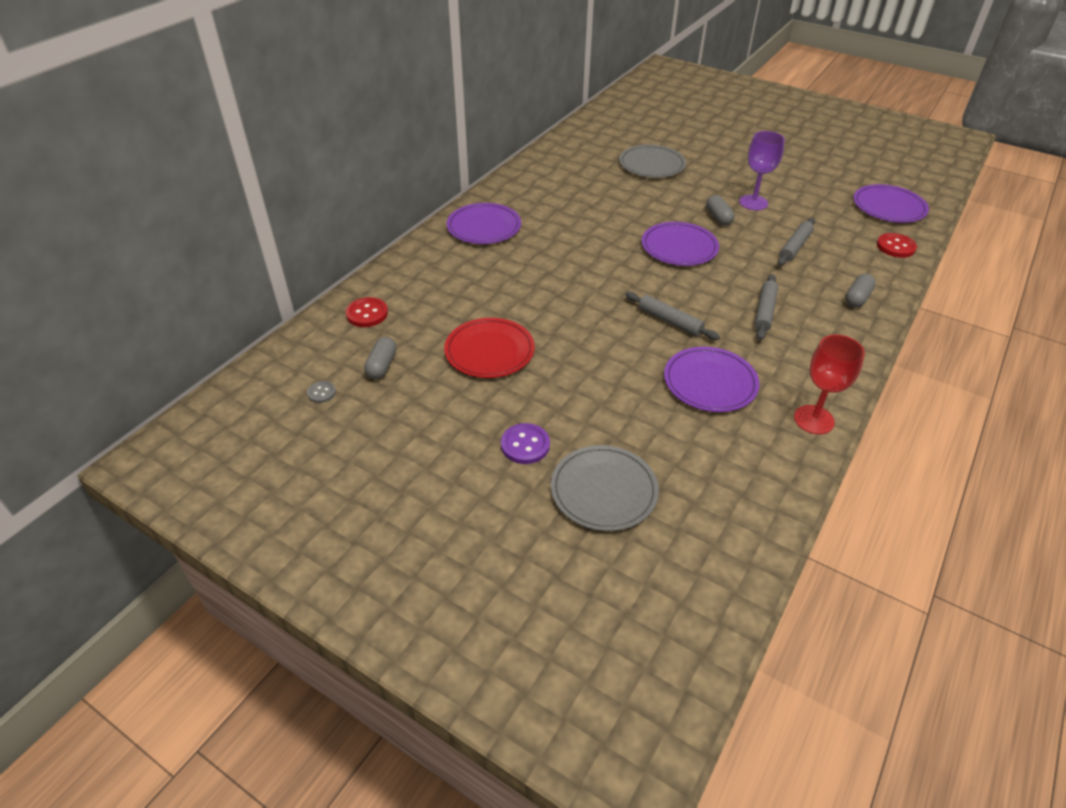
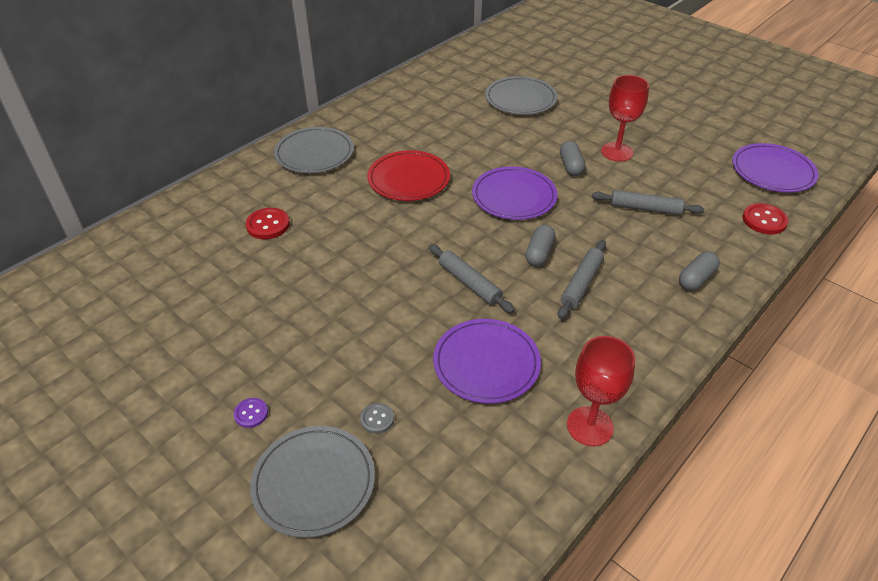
camera: 10 degrees right, 0 degrees up
(321, 393) = (68, 323): grey button -> grey button (377, 419)
(367, 314) = (154, 239): red button -> red button (268, 225)
(382, 366) = (142, 300): grey capsule -> grey capsule (539, 253)
(484, 227) = (314, 153): purple plate -> grey plate
(489, 351) = (260, 296): red plate -> red plate (408, 179)
(525, 445) = (251, 413): purple button -> purple button, size x0.61
(753, 202) = (617, 152): purple goblet -> red goblet
(795, 246) = (645, 208): grey rolling pin -> grey rolling pin turned 60 degrees clockwise

